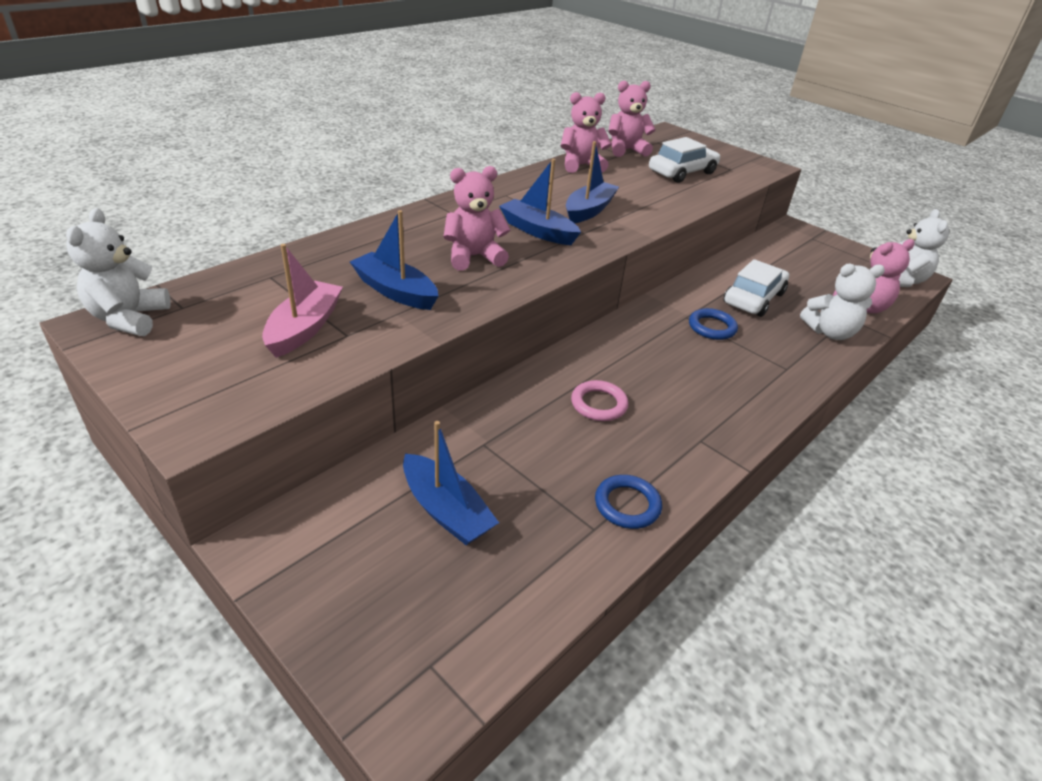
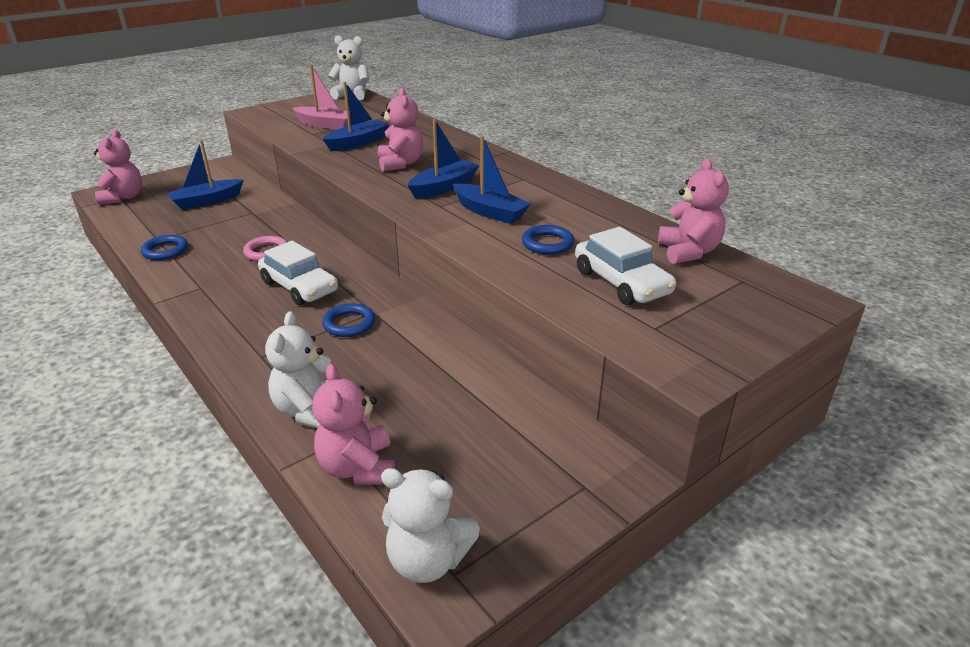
camera: 100 degrees right, 5 degrees down
(581, 165) = (616, 218): pink teddy bear -> pink teddy bear (123, 197)
(638, 191) = (547, 244): none -> blue ring
(753, 298) = (400, 367): white car -> white car (299, 287)

